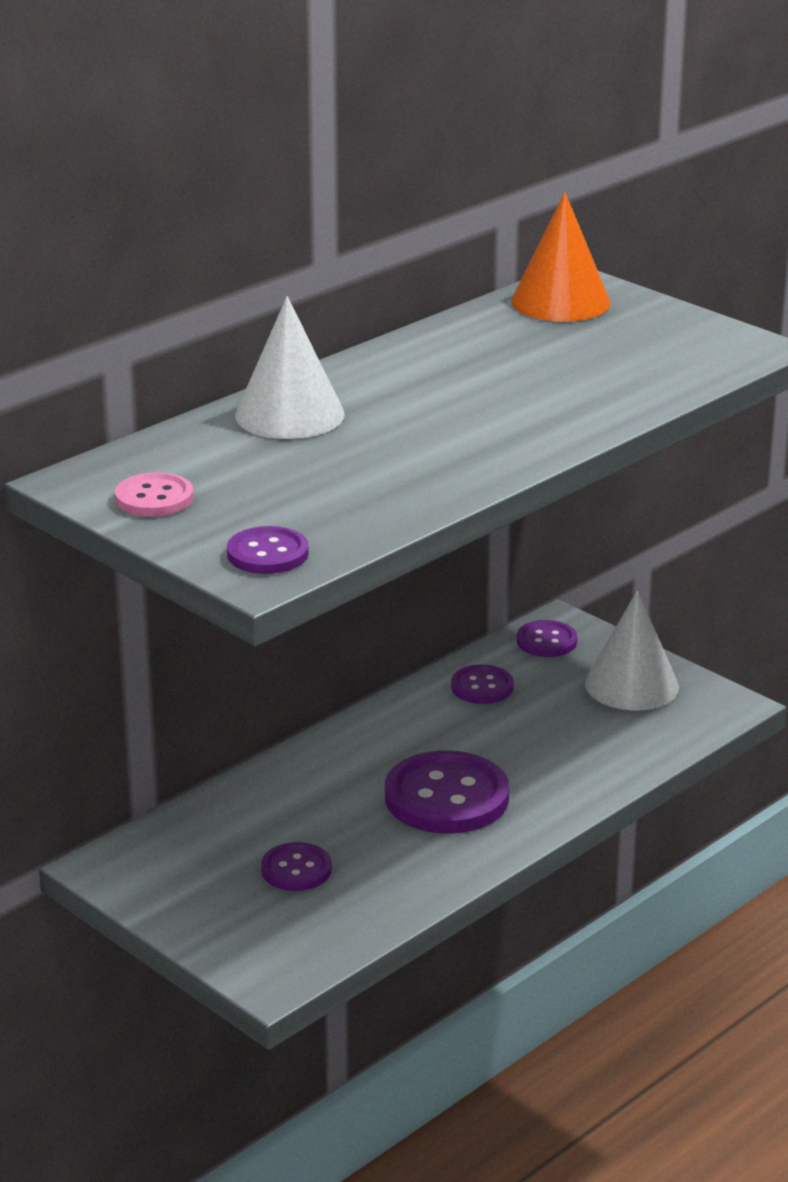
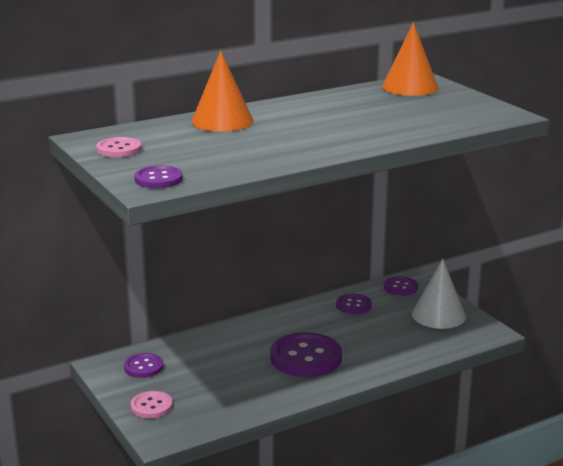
camera: 15 degrees right, 5 degrees down
(229, 926) = (151, 406): none -> pink button
(289, 415) = (222, 121): white cone -> orange cone
(296, 869) = (204, 382): purple button -> purple button (143, 367)

